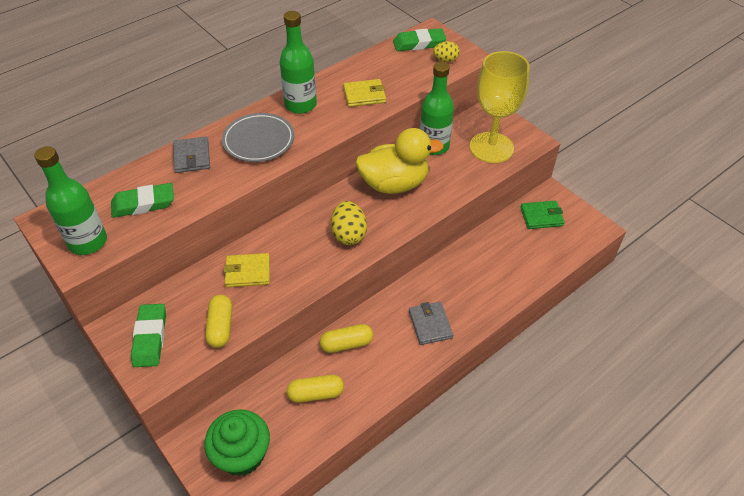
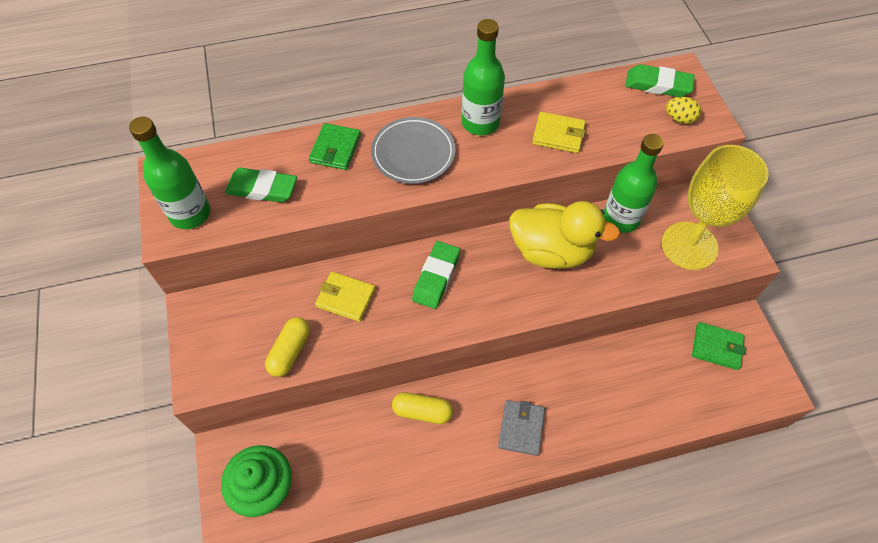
camera: 25 degrees right, 10 degrees up
(150, 338) = (219, 334): green eraser -> green eraser (436, 277)
(192, 157) = (335, 149): grey wallet -> green wallet
(316, 394) = (365, 455): yellow capsule -> none
(349, 234) = (470, 295): yellow egg -> none

